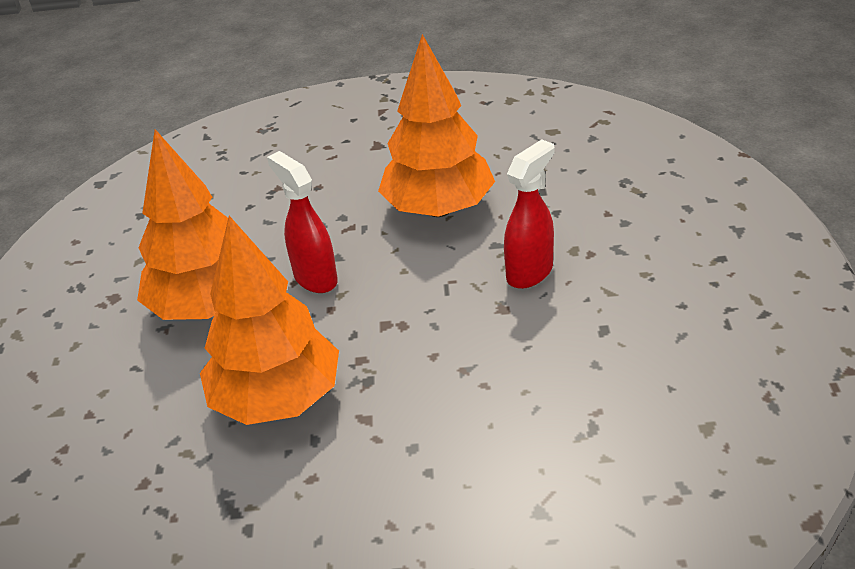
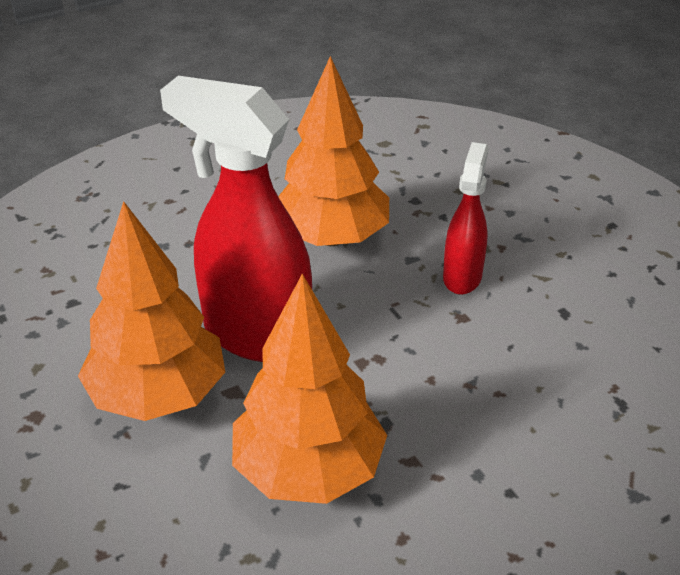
camera: 30 degrees left, 0 degrees up
(315, 278) = (255, 335): red spray bottle -> red spray bottle, size x1.83

